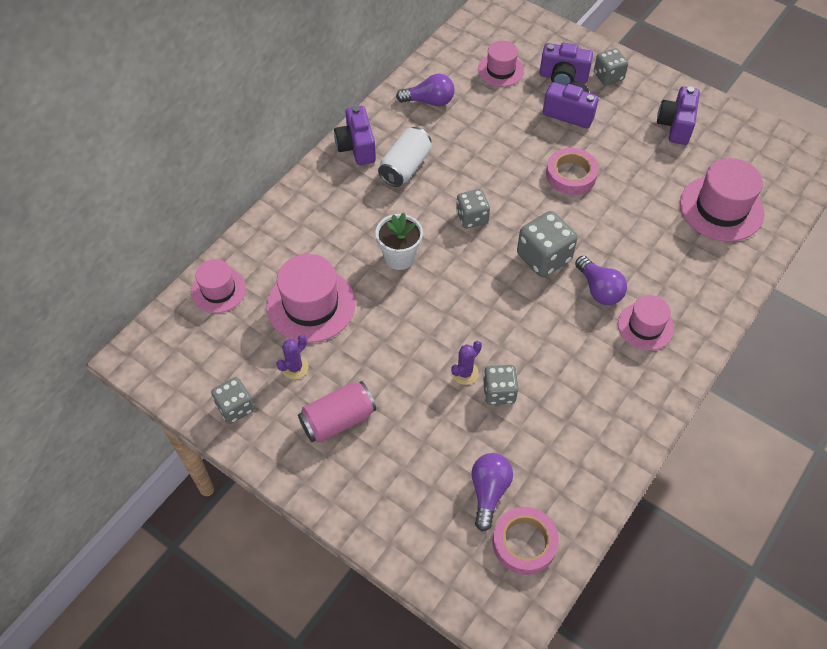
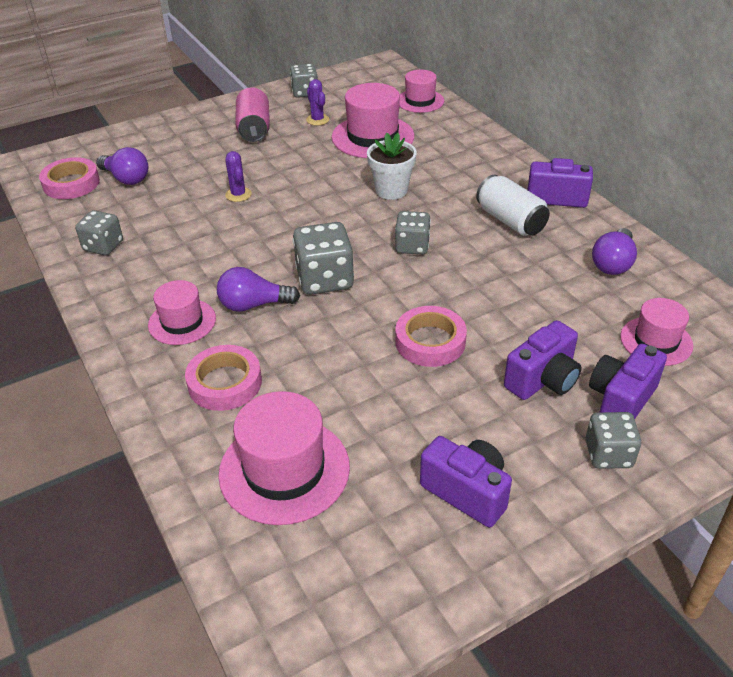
camera: 115 degrees right, 15 degrees down
(499, 392) = (203, 207): grey dice -> grey dice (103, 246)
(681, 269) = (225, 383): none -> pink tape

